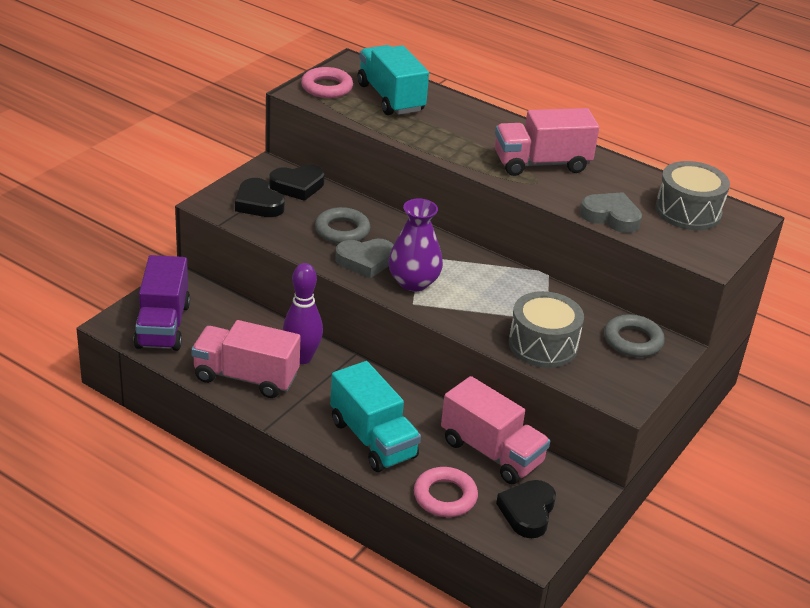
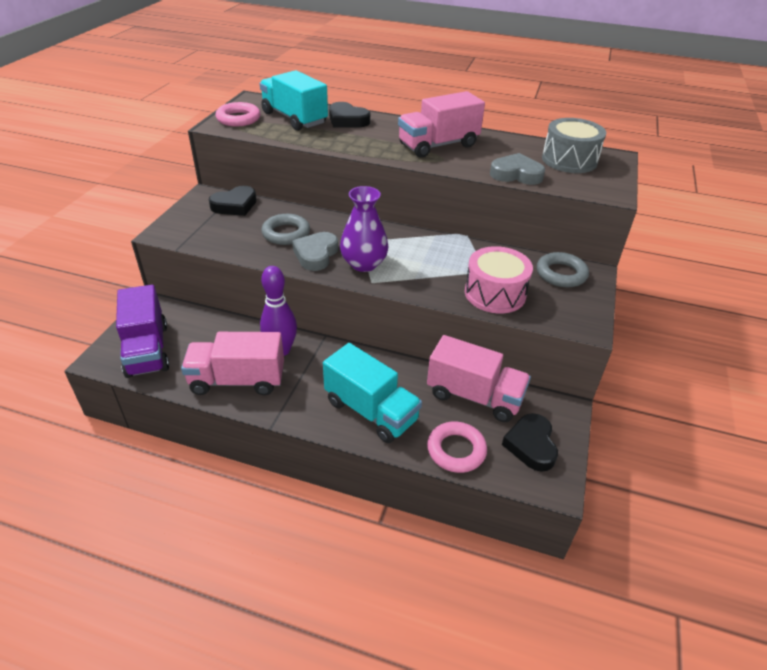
camera: 15 degrees left, 5 degrees up
(258, 203) = (206, 225): black heart -> black heart (347, 120)
(365, 261) = (316, 254): grey heart -> grey heart turned 135 degrees clockwise
(543, 345) = (495, 293): grey drum -> pink drum

